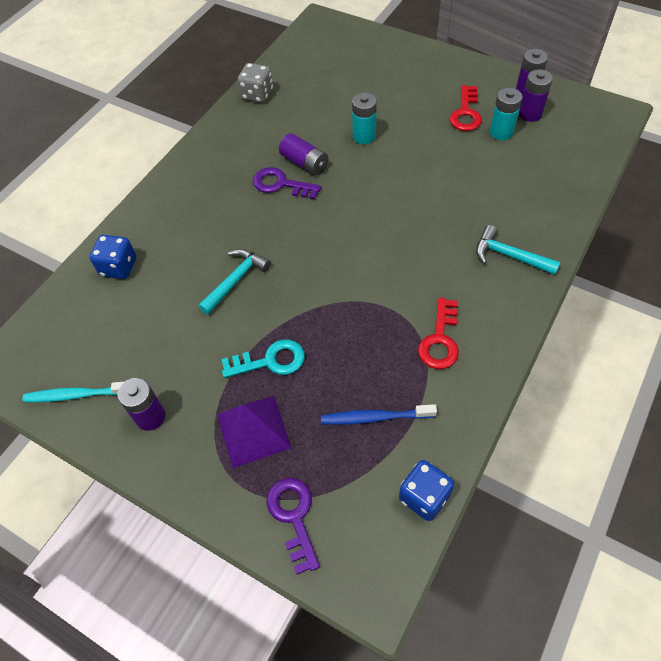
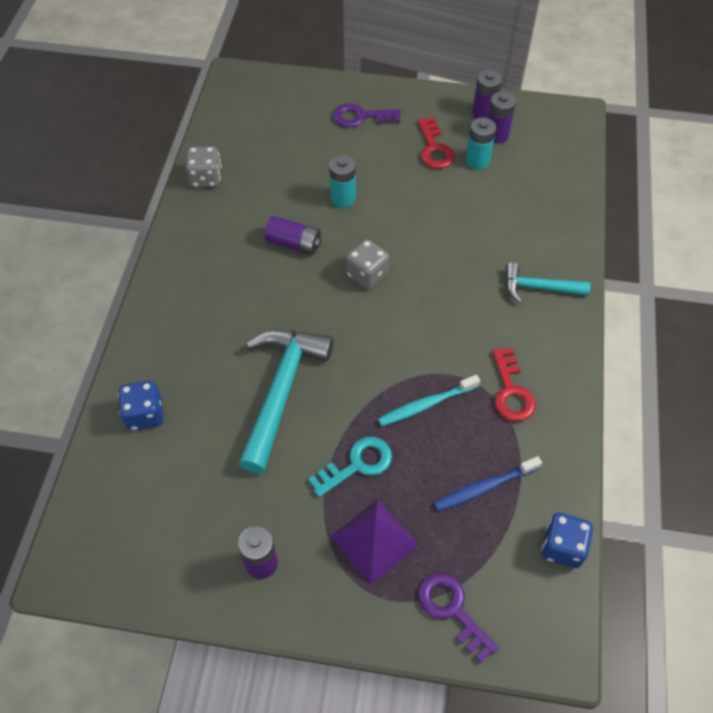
camera: 25 degrees left, 0 degrees up
(77, 395) = (169, 567): turquoise toothbrush -> turquoise toothbrush (426, 404)
(236, 280) = (281, 391): turquoise hammer -> turquoise hammer, size x1.76
(280, 184) = (279, 273): purple key -> purple key (361, 117)
(355, 204) = (367, 275): none -> grey dice

